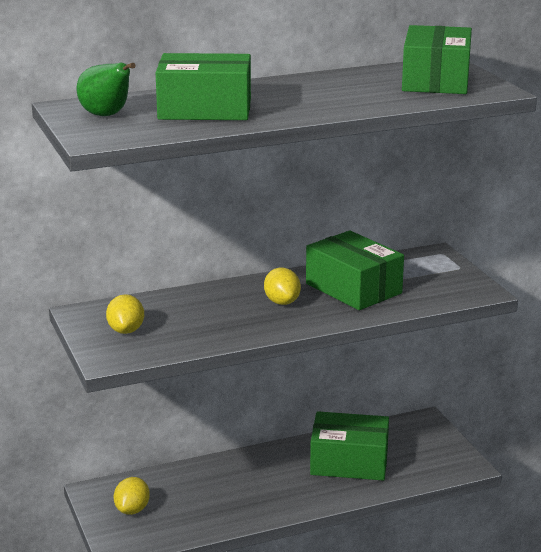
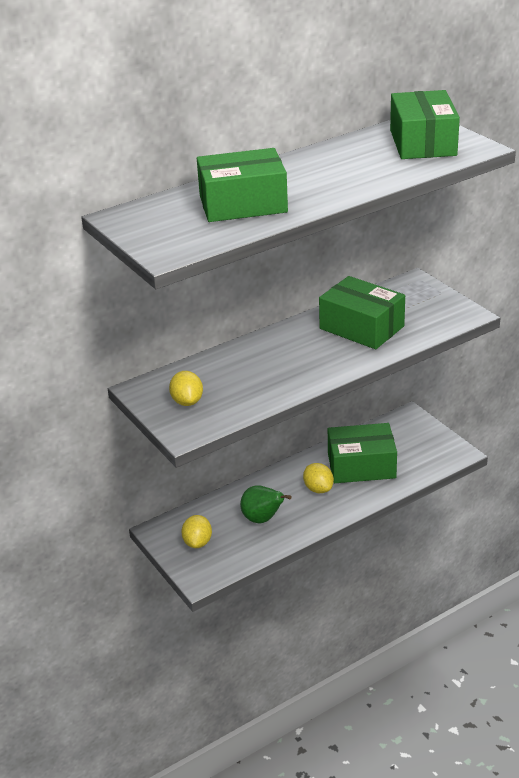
camera: 10 degrees left, 10 degrees up
(107, 115) = (160, 223): green pear -> green pear (262, 519)
(282, 302) = (307, 351): yellow lemon -> yellow lemon (318, 489)

